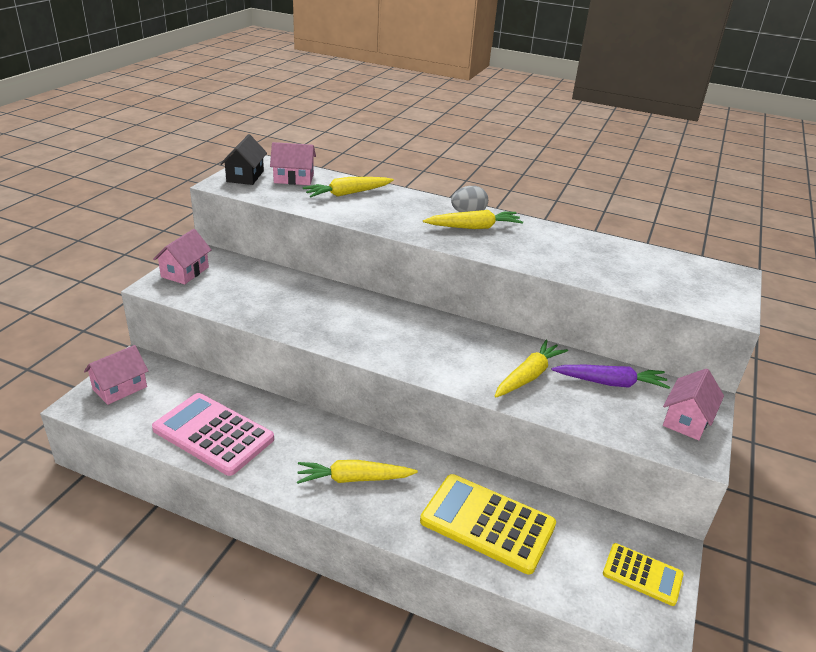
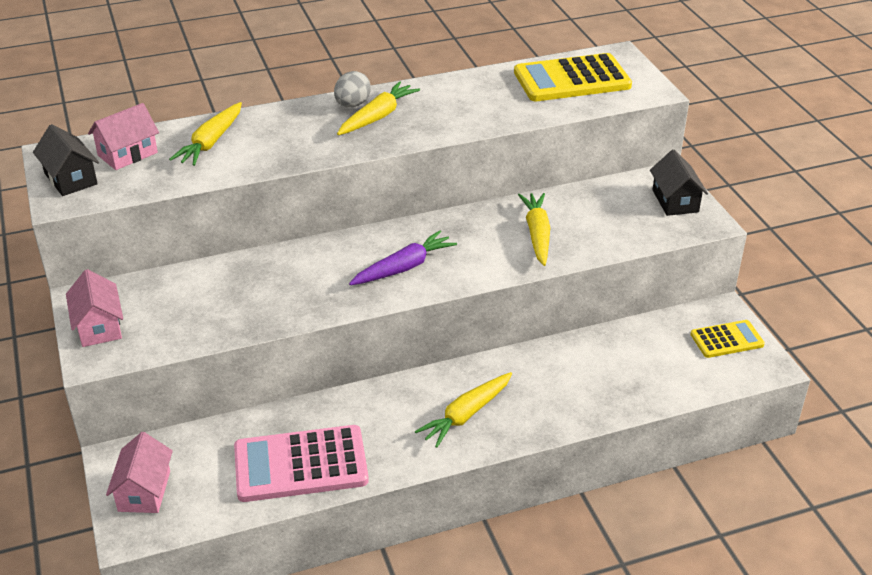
camera: 40 degrees left, 5 degrees up
(487, 523) = (598, 377): yellow calculator -> yellow calculator (572, 79)
(610, 383) = (597, 203): purple carrot -> purple carrot (404, 267)
(686, 420) = (675, 201): pink house -> black house

